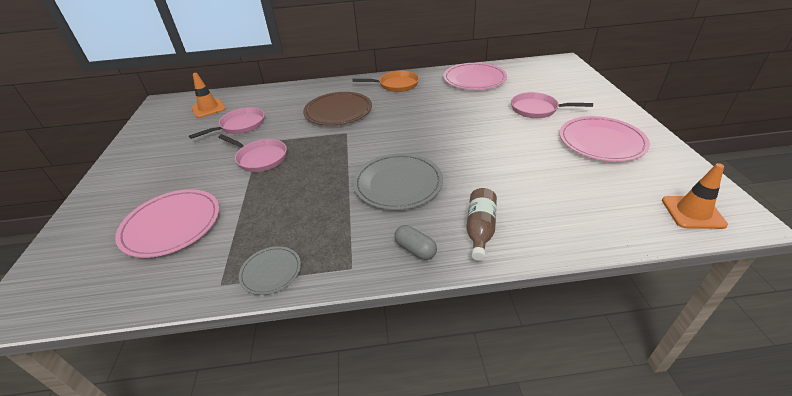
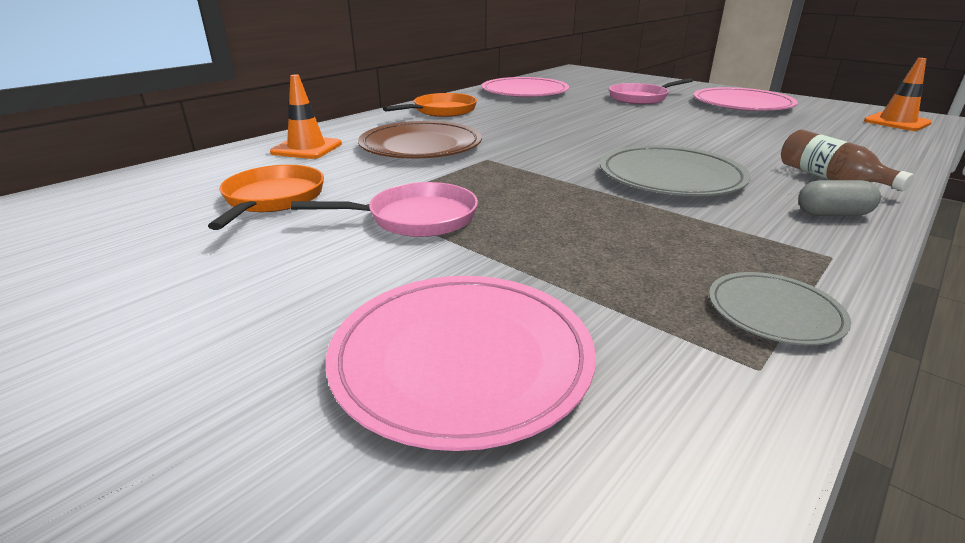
camera: 45 degrees left, 10 degrees down
(208, 108) = (132, 200): orange traffic cone -> orange traffic cone (307, 148)
(240, 126) = (272, 199): pink pan -> orange pan

